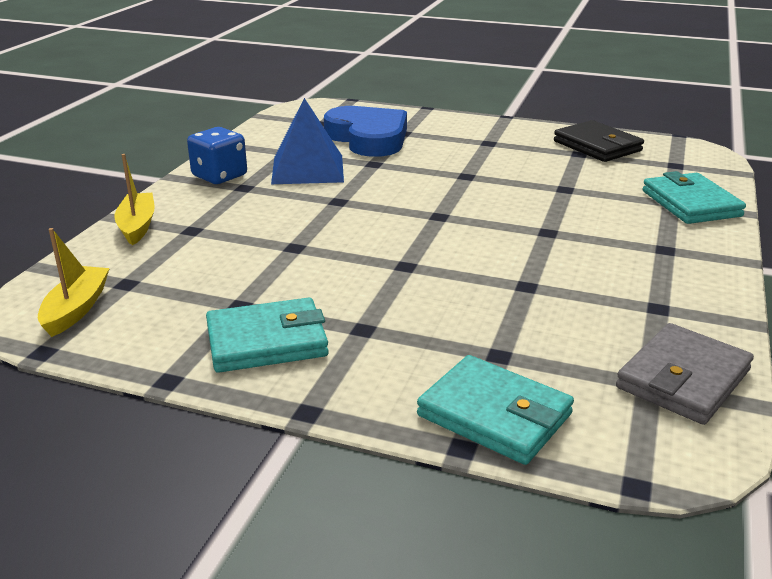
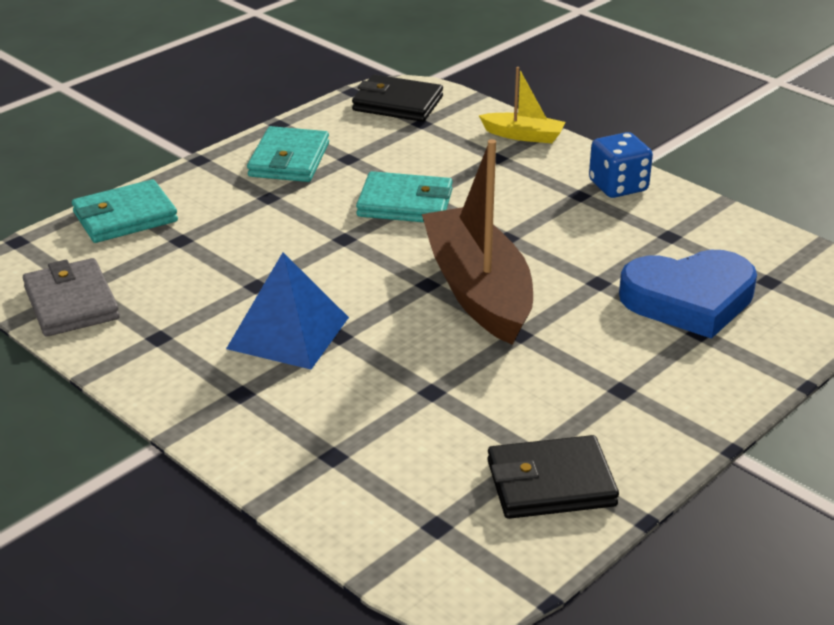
camera: 115 degrees right, 5 degrees up
(76, 309) = (397, 103): yellow boat -> black wallet
(307, 169) = (606, 237): blue pyramid -> blue pyramid (288, 332)
(428, 197) = (478, 290): none -> brown boat
(691, 203) = (317, 470): turquoise wallet -> turquoise wallet (405, 203)

